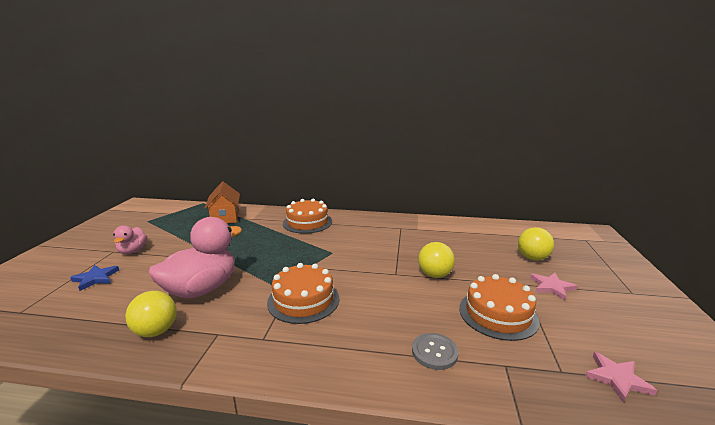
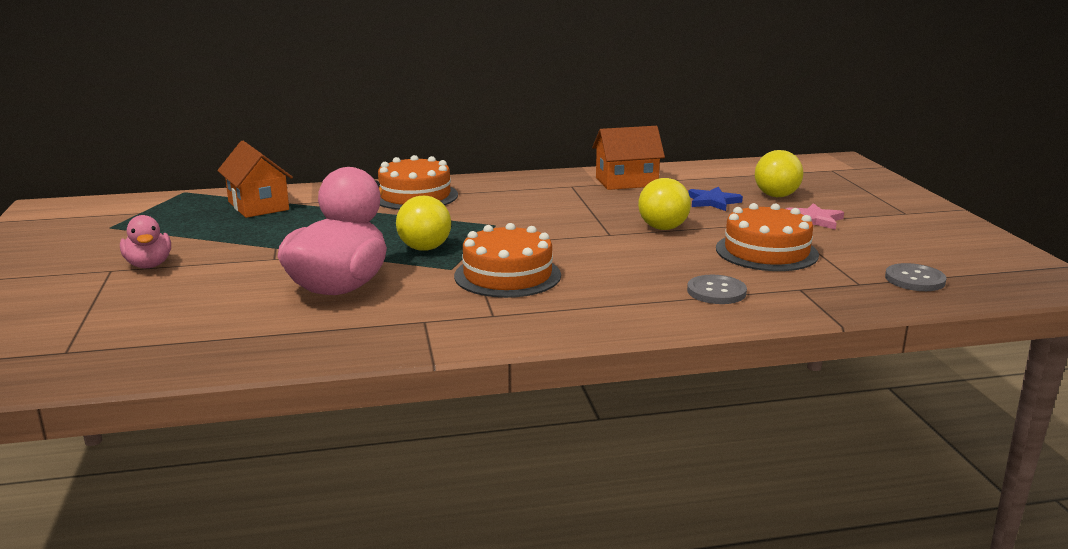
camera: 20 degrees left, 0 degrees up
(95, 278) = (136, 302): blue star -> blue star (713, 202)
(156, 331) = (330, 333): yellow ball -> yellow ball (424, 248)
(436, 230) = (626, 182): none -> orange house
(617, 378) = (914, 279): pink star -> grey button

